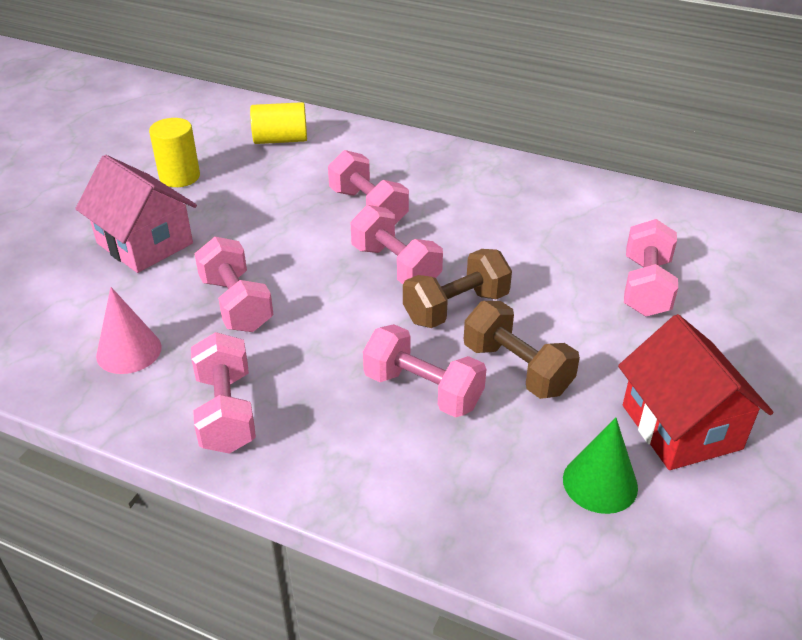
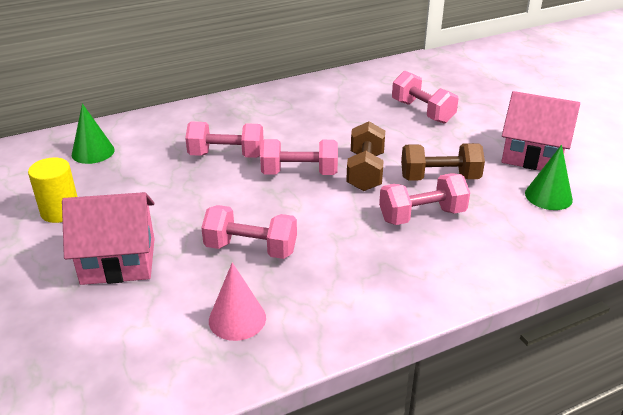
camera: 50 degrees left, 5 degrees down
(226, 412) = (356, 299): pink dumbbell -> none
(280, 140) = (93, 152): yellow cylinder -> green cone
(681, 427) = (532, 155): red house -> pink house

